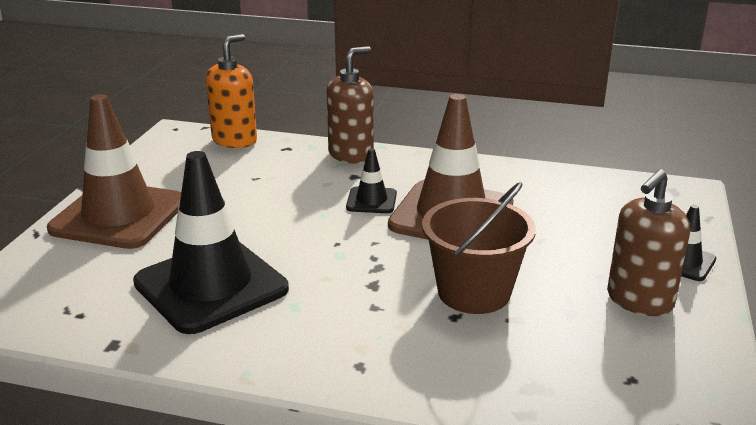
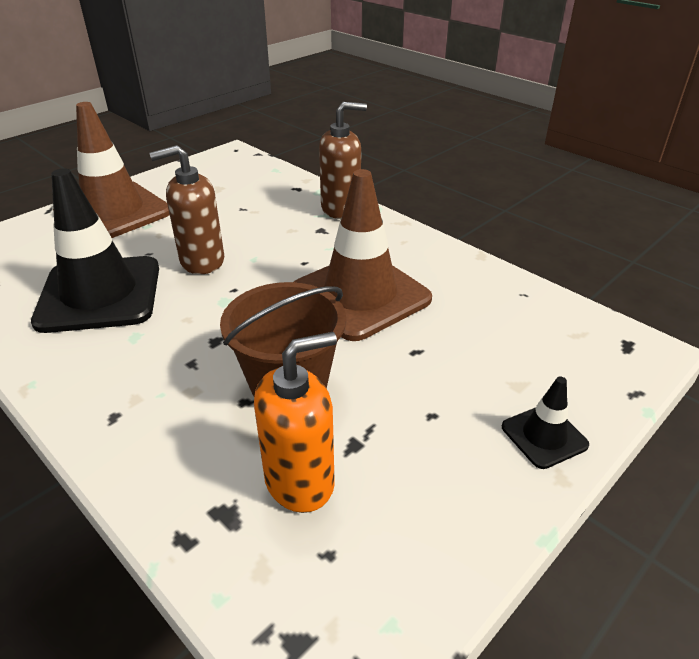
camera: 30 degrees right, 10 degrees up
(235, 140) = (266, 171): orange soap dispenser -> orange soap dispenser (300, 481)
(371, 201) = (307, 258): black traffic cone -> none
(639, 301) = (441, 463): brown soap dispenser -> brown soap dispenser (202, 261)

